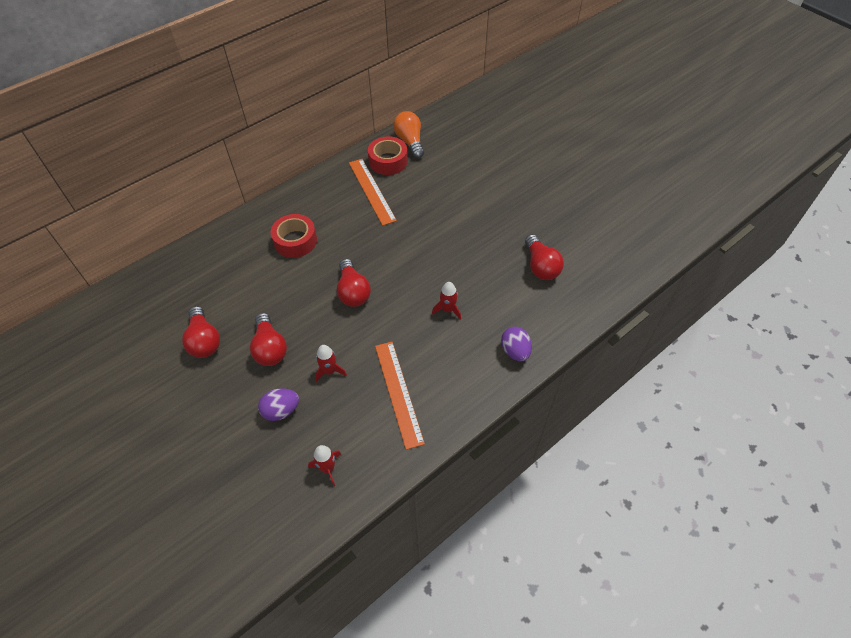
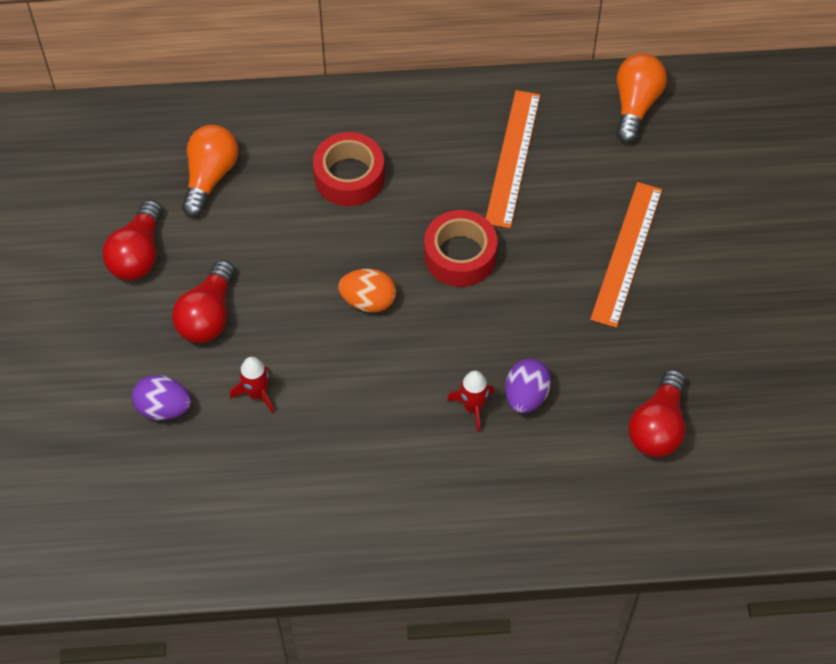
camera: 35 degrees right, 5 degrees up
(217, 281) = (210, 177): none -> orange light bulb
(328, 468) = (165, 517): red rocket -> none
(353, 291) = (368, 301): red light bulb -> orange egg
(388, 161) = (575, 121): red tape -> red tape (460, 255)
(398, 393) = (319, 479): orange ruler -> orange ruler (627, 253)
(515, 351) = (513, 524): purple egg -> purple egg (526, 396)

